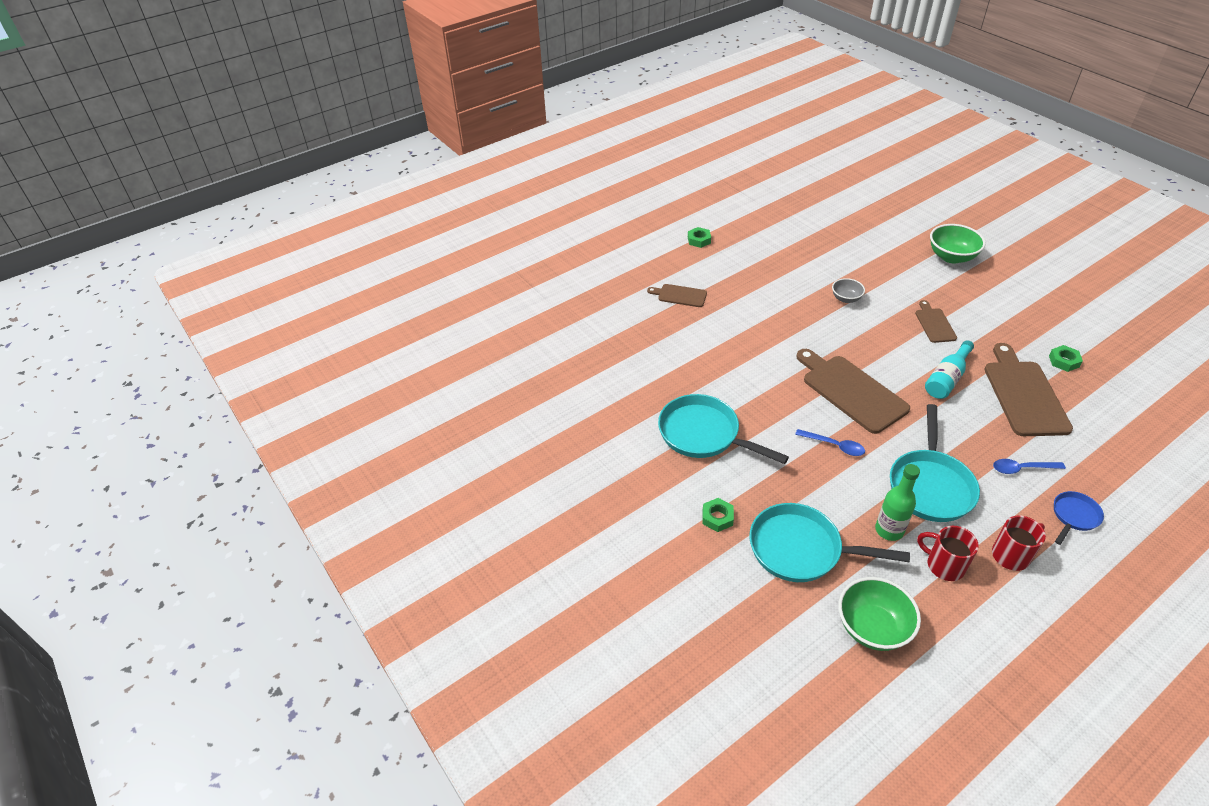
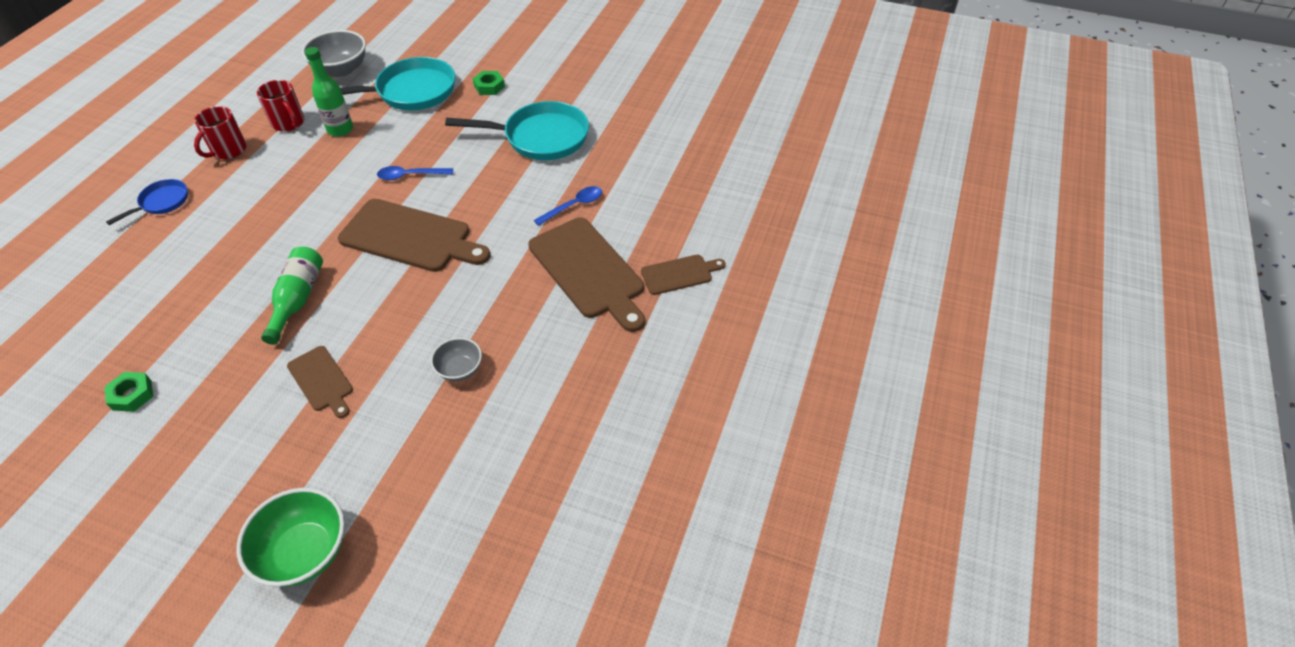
camera: 145 degrees right, 5 degrees up
(699, 240) = (730, 383): green nut -> none
(872, 628) = (341, 69): green bowl -> grey bowl
(930, 485) = (307, 177): turquoise pan -> none
(944, 565) = (289, 123): red mug -> red mug turned 45 degrees clockwise
(946, 379) = (298, 299): turquoise bottle -> green bottle
(1022, 468) = (210, 227): blue spoon -> blue spoon (574, 206)
(1024, 394) = (197, 318): brown cutting board -> brown cutting board (588, 271)
(1074, 516) = (162, 202): blue pan -> blue pan turned 150 degrees counterclockwise

